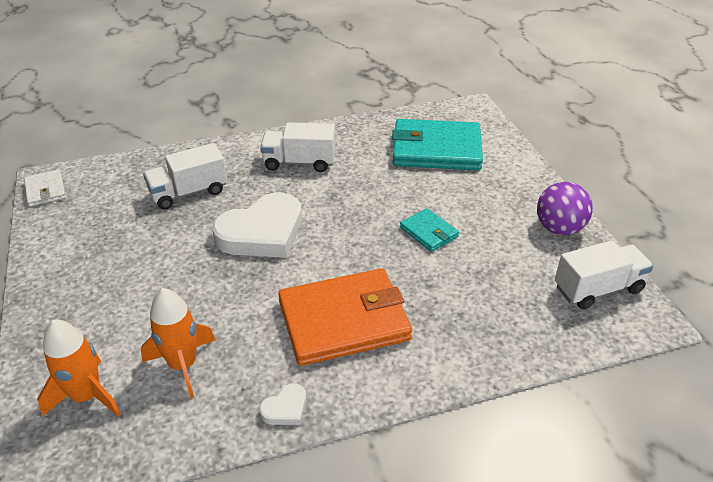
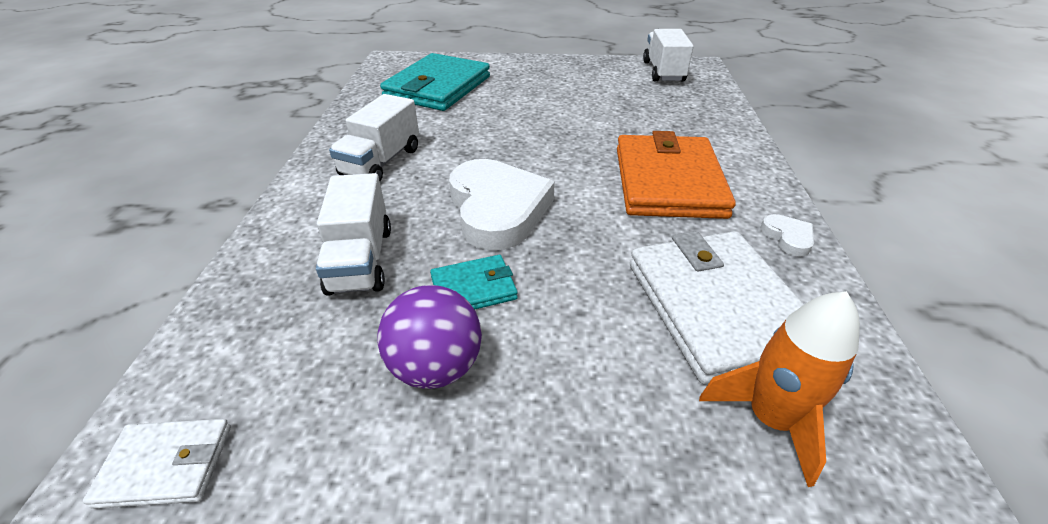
camera: 70 degrees left, 0 degrees up
(183, 365) = (717, 307): orange rocket -> white wallet
(429, 232) = (560, 116): turquoise wallet -> turquoise wallet (474, 288)
(559, 228) = (588, 67): purple ball -> purple ball (436, 367)

